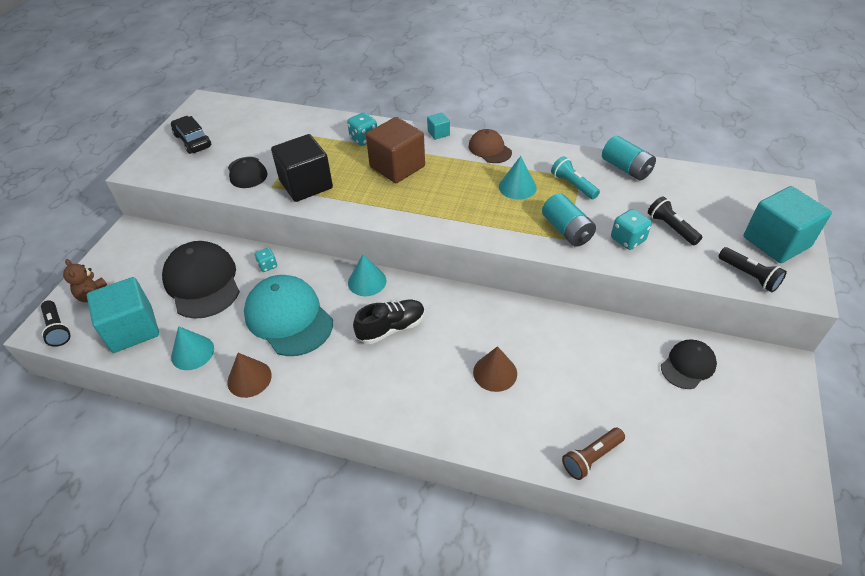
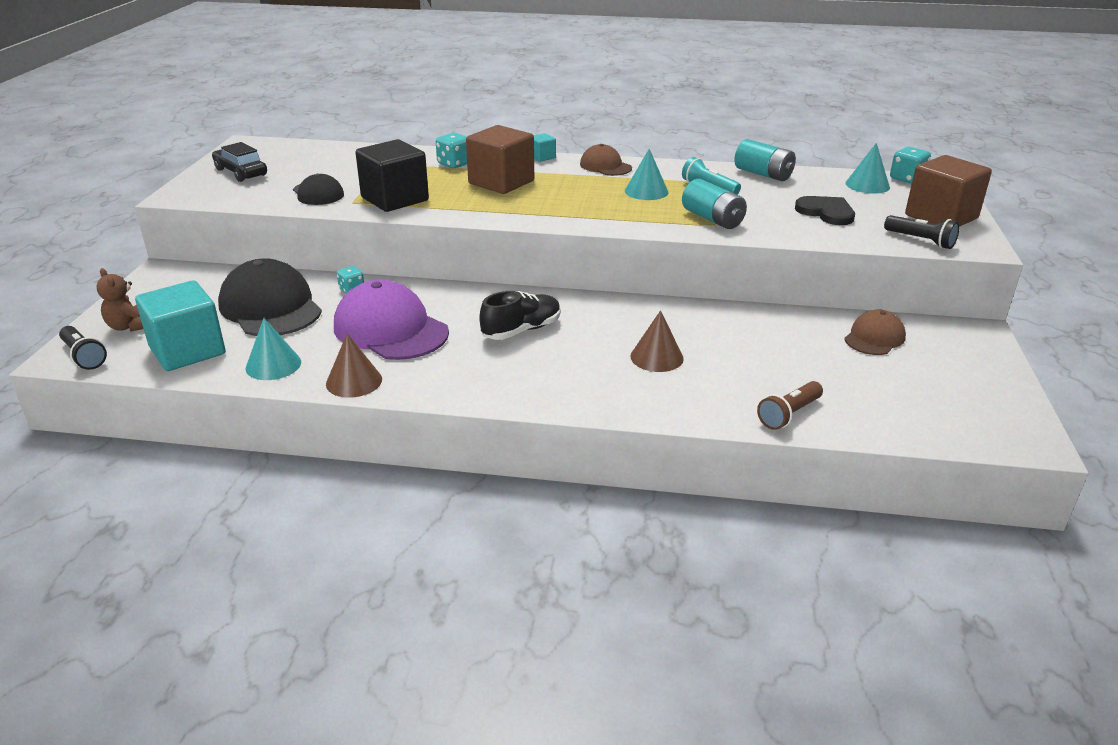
camera: 10 degrees left, 15 degrees down
(288, 317) = (390, 329): turquoise cap -> purple cap
(367, 281) = (480, 295): turquoise cone -> turquoise cone (867, 185)
(628, 239) = (782, 222): turquoise dice -> turquoise dice (907, 179)
(671, 228) = (826, 212): black flashlight -> black heart
(688, 365) = (874, 338): black cap -> brown cap
(776, 242) = (941, 217): turquoise cube -> brown cube

